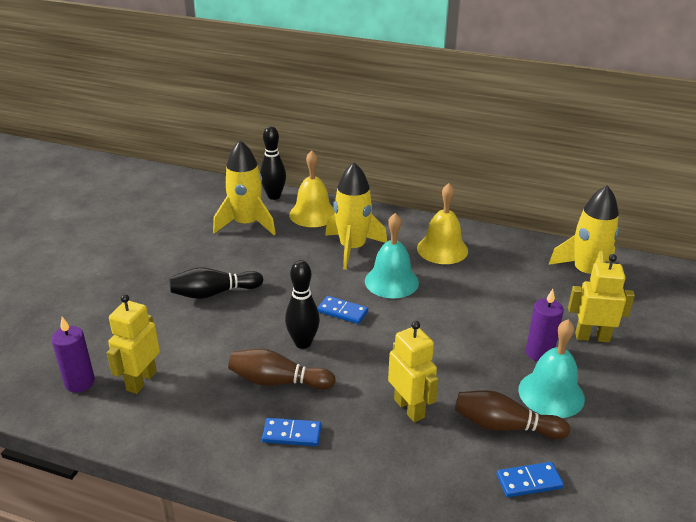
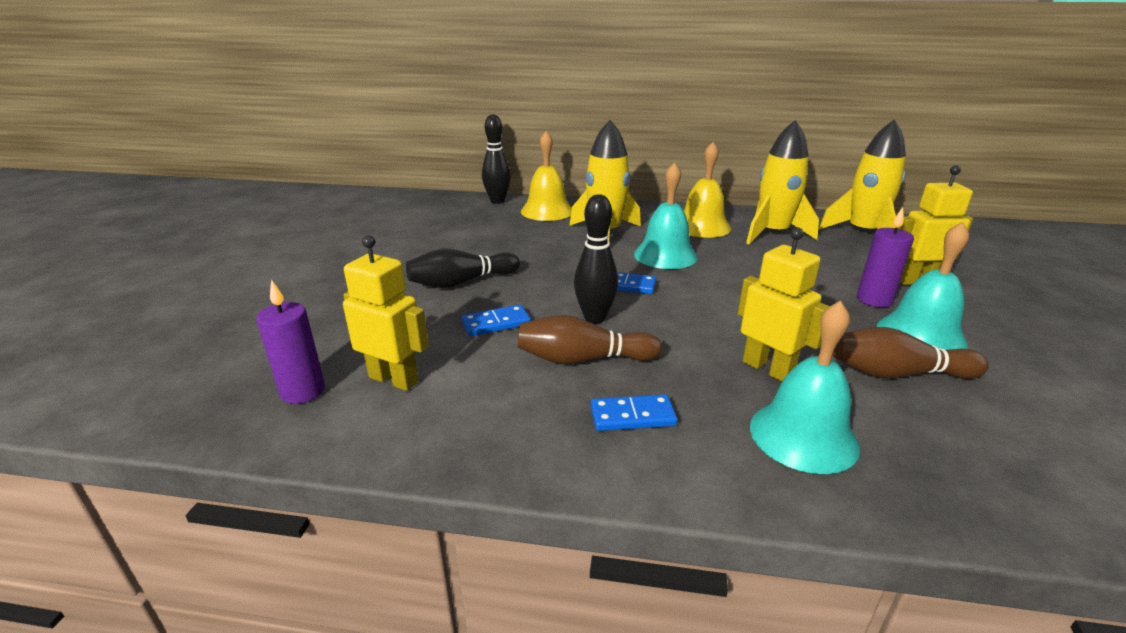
camera: 10 degrees left, 5 degrees down
(141, 381) = (394, 379): yellow robot -> yellow robot turned 105 degrees clockwise
(246, 224) = (476, 223): yellow rocket -> yellow rocket (773, 233)
(400, 466) = (803, 436): none -> turquoise bell
(529, 481) = (980, 431): blue domino -> blue domino (496, 323)

